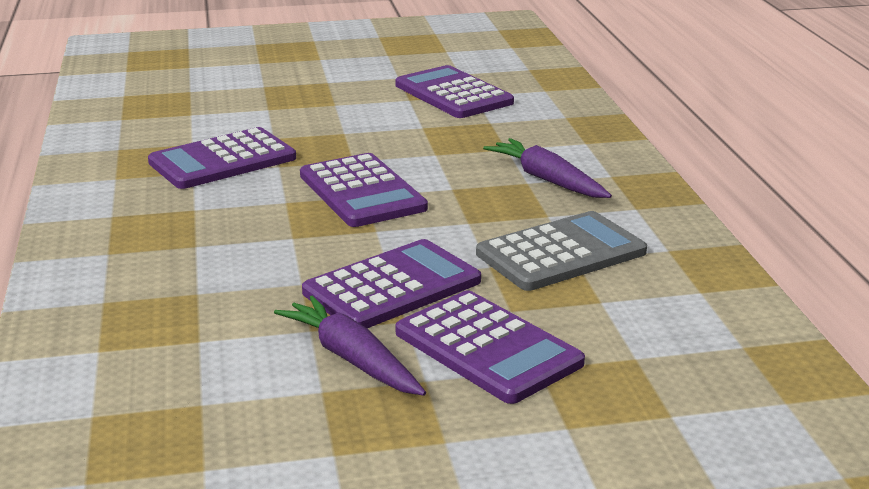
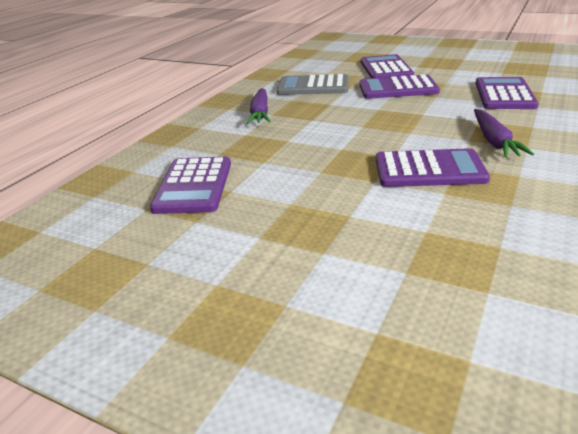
camera: 140 degrees left, 5 degrees up
(352, 359) = (437, 73): purple carrot -> purple carrot (494, 141)
(361, 192) = (361, 128): purple calculator -> purple calculator (504, 94)

